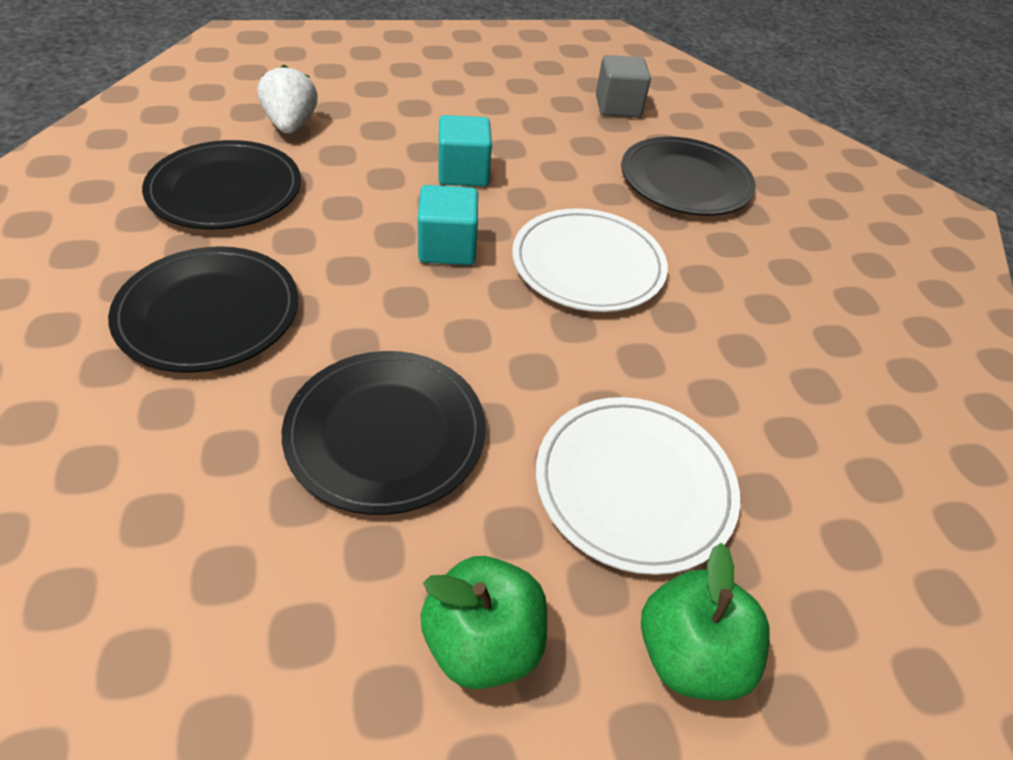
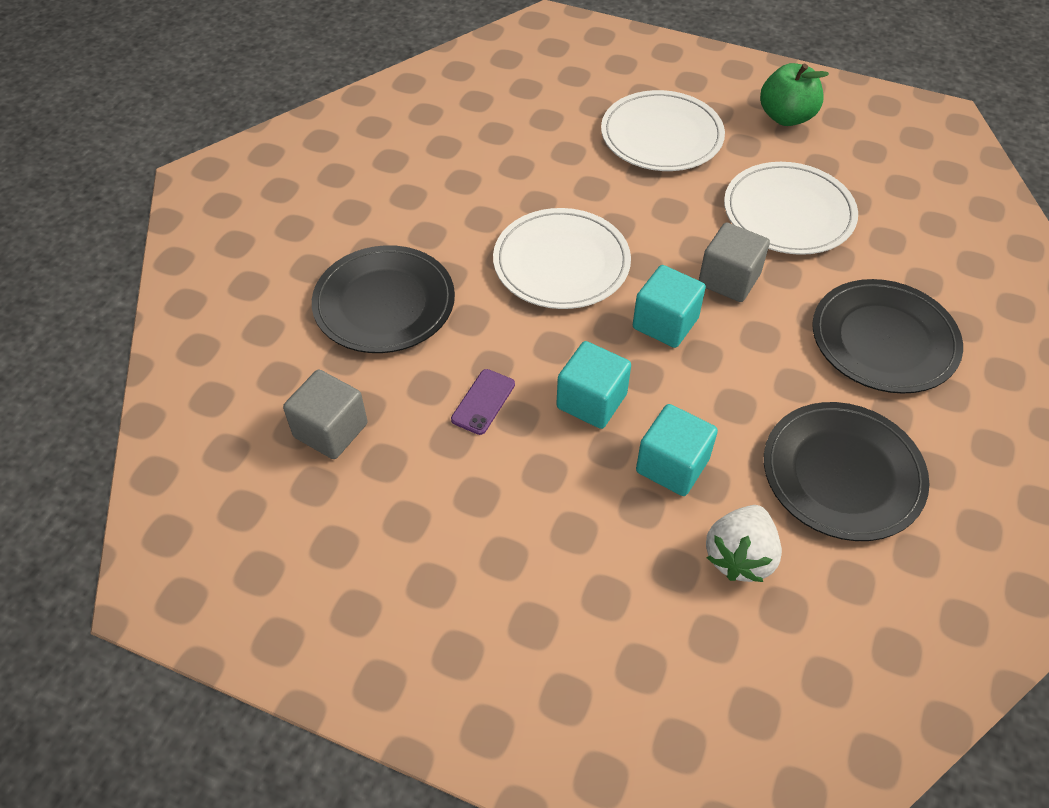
camera: 140 degrees left, 5 degrees up
(371, 155) = (672, 465): none -> turquoise cube
(386, 433) = (788, 212): black plate -> white plate
(412, 313) = (729, 279): none -> grey cube
(541, 148) = (483, 402): none -> purple phone
(689, 653) = (695, 79): green apple -> none

